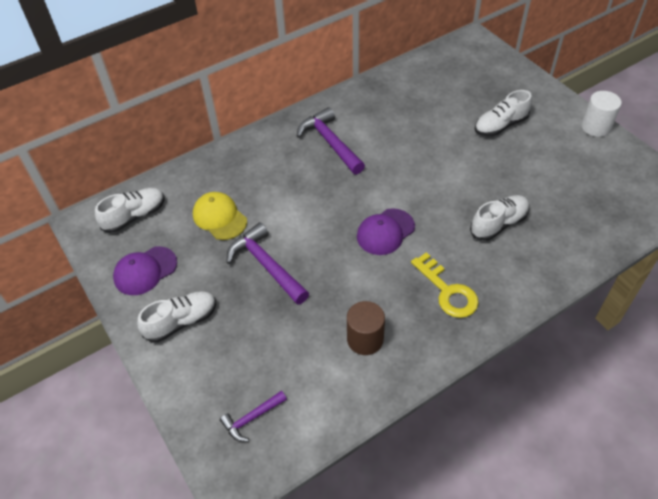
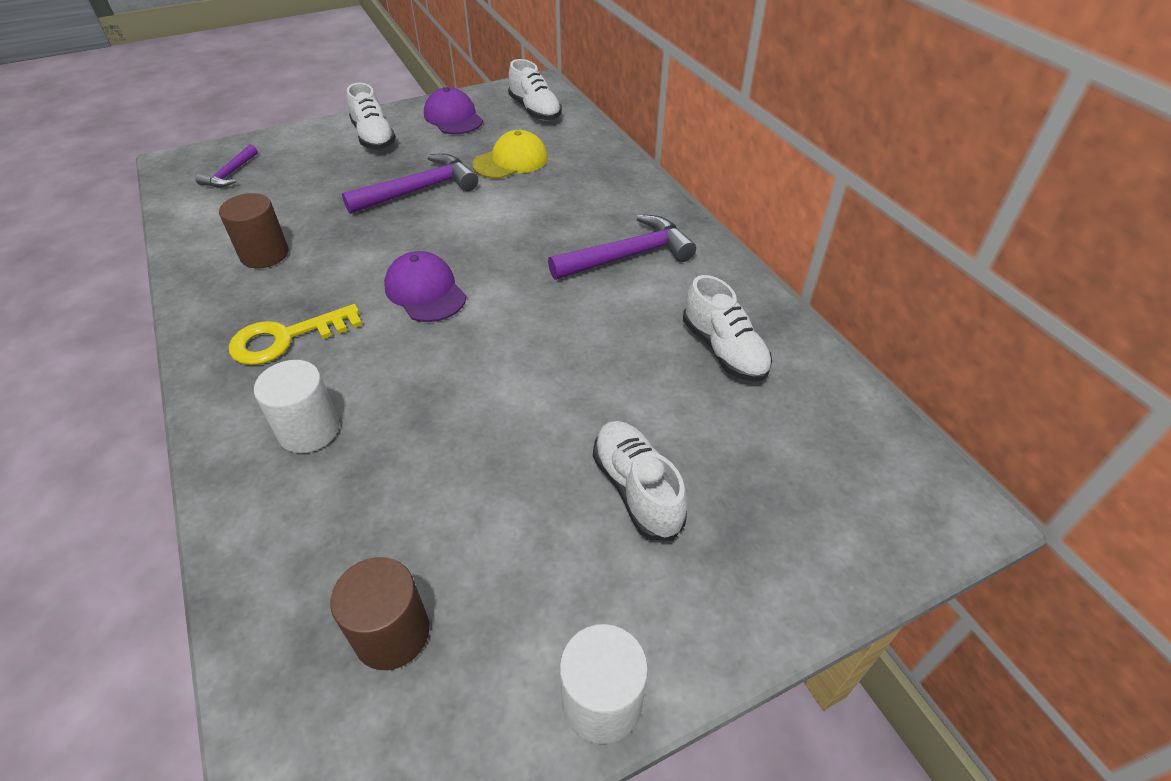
camera: 95 degrees right, 5 degrees down
(252, 418) = (230, 174): purple hammer -> purple hammer turned 135 degrees counterclockwise
(498, 224) = (379, 425): white shoe -> white shoe (724, 350)
(513, 253) = (309, 430): none -> white cylinder
(601, 189) = (392, 633): none -> brown cylinder

